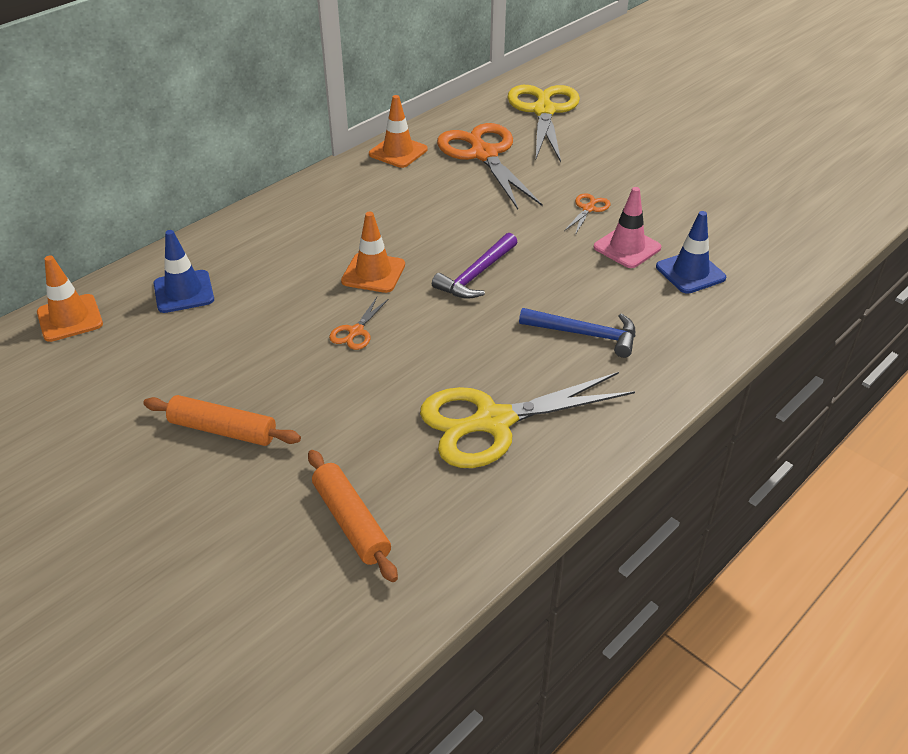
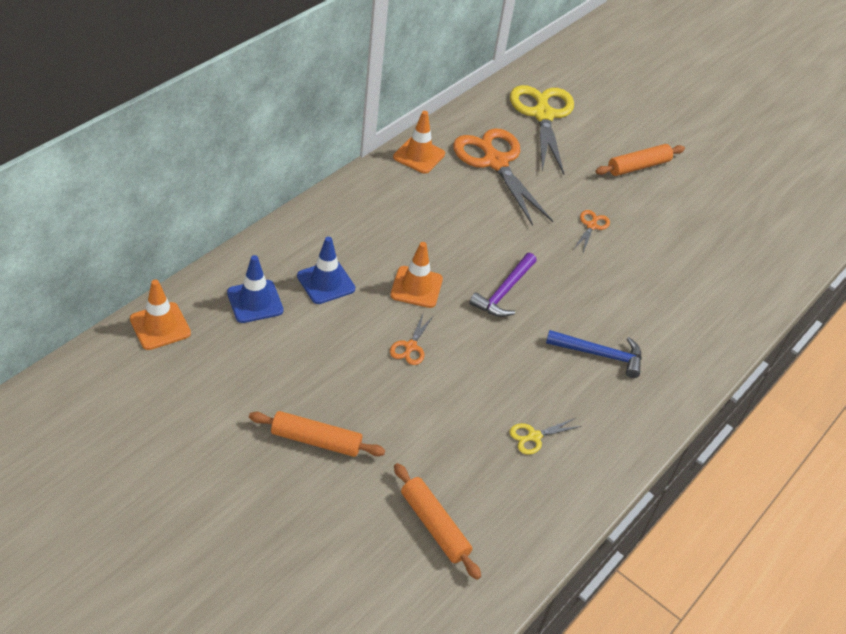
camera: 10 degrees left, 5 degrees up
(492, 422) = (534, 436): yellow scissors -> yellow scissors, size x0.42
(627, 247) = (627, 268): pink traffic cone -> none
(649, 152) = (638, 166): none -> orange rolling pin
(690, 272) = (680, 295): blue traffic cone -> blue traffic cone (326, 282)

